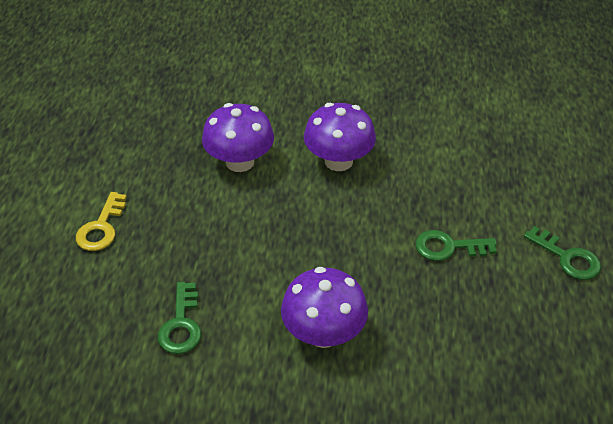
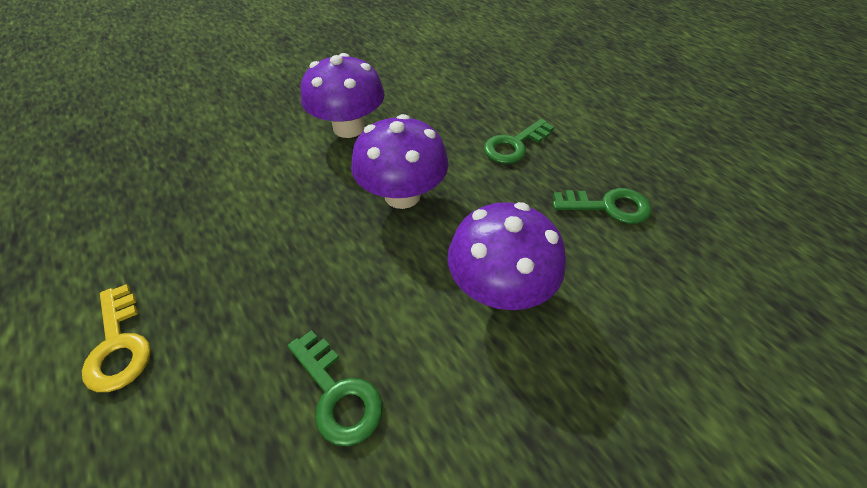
camera: 40 degrees left, 5 degrees up
(240, 162) = (247, 176): purple mushroom -> purple mushroom (402, 195)
(567, 257) = (599, 106): green key -> green key (608, 206)

